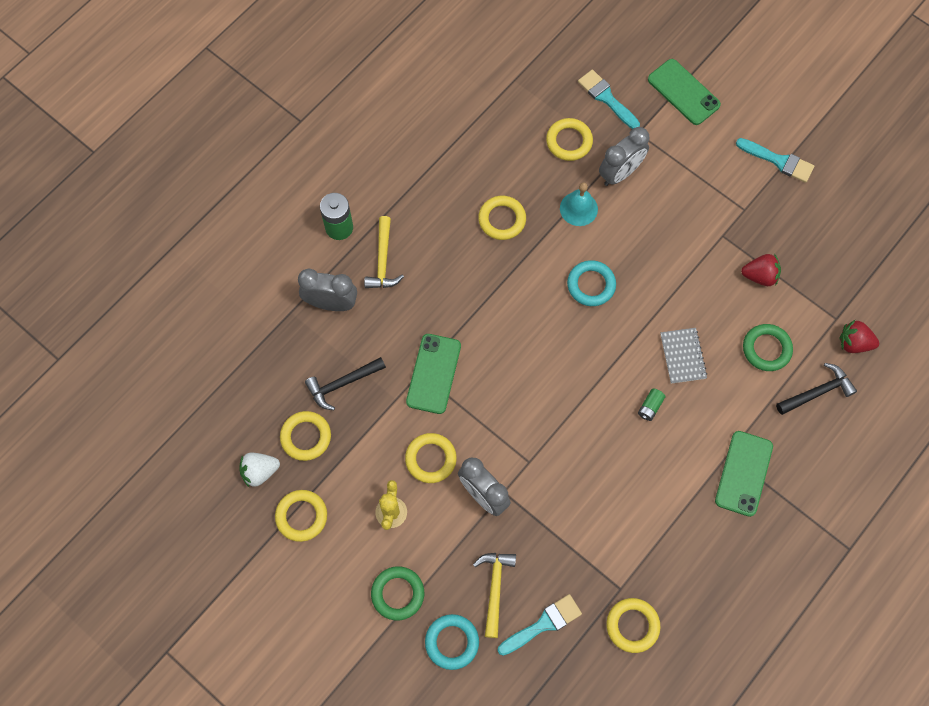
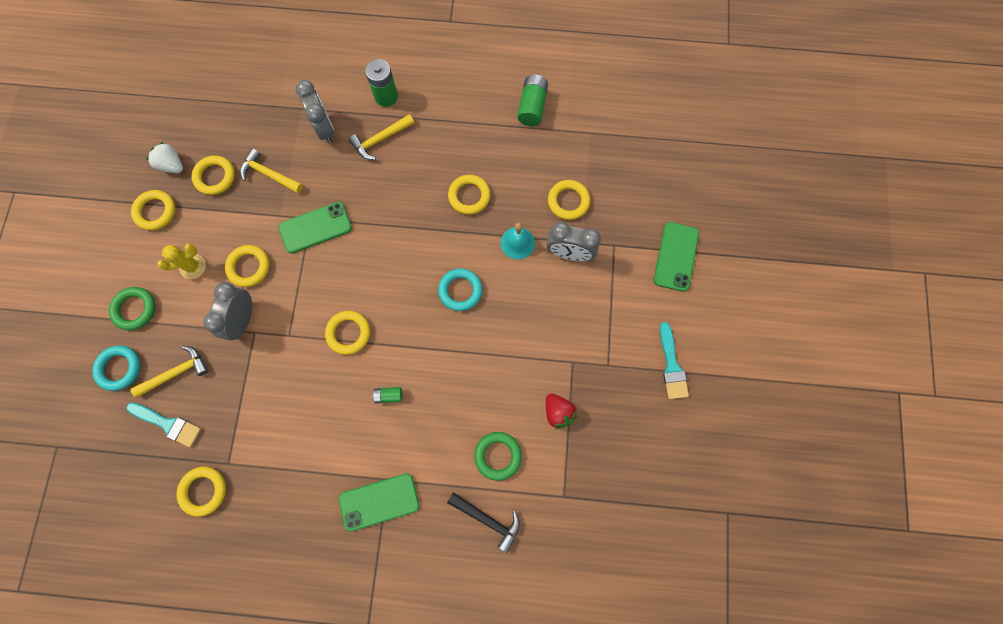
camera: 55 degrees right, 5 degrees up
(342, 384) = (269, 174): black hammer -> yellow hammer
(450, 110) = (532, 107): none -> green battery
(564, 406) = (348, 333): none -> yellow ring
(606, 98) = (626, 205): turquoise brush -> none
(682, 356) = (447, 394): grey notebook -> none
(854, 343) = (552, 524): red strawberry -> none

